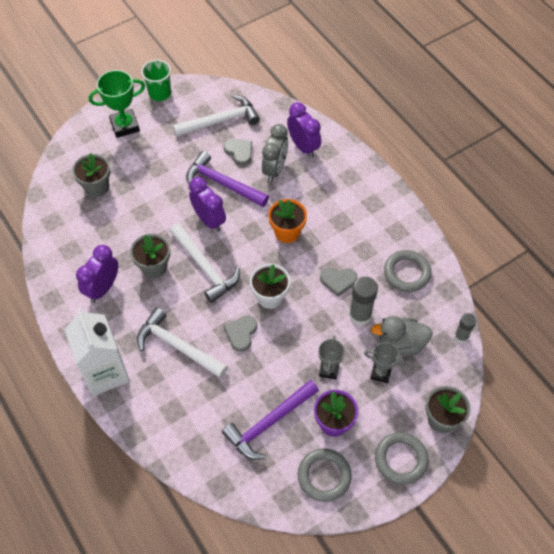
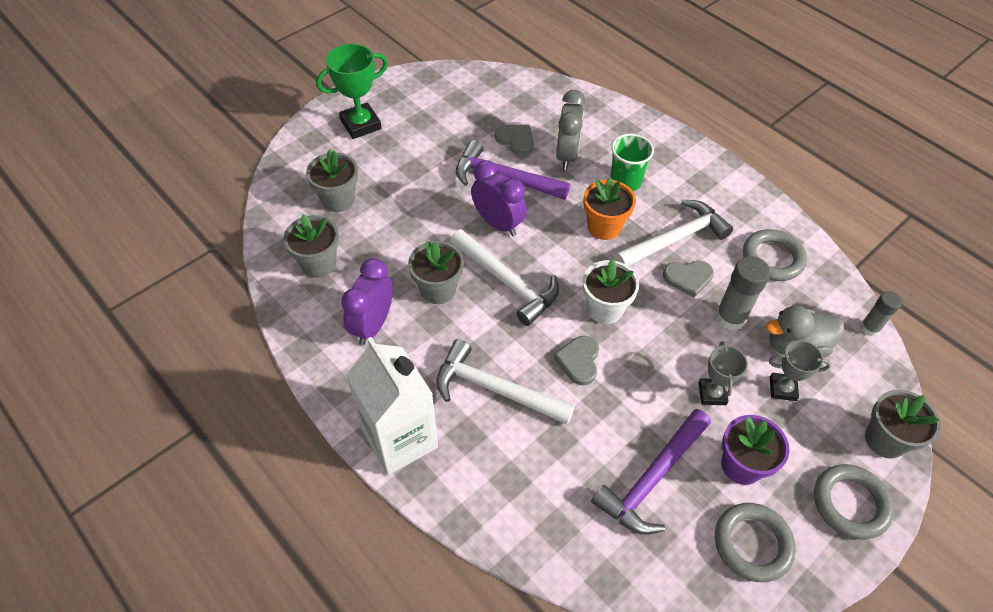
camera: 10 degrees left, 5 degrees down
(74, 236) = (318, 264): none -> grey flower pot
(160, 93) = (398, 84): green cup -> green cup (625, 181)
(221, 121) = (483, 107): white hammer -> white hammer (675, 239)
(303, 147) = (595, 126): purple clock -> none

